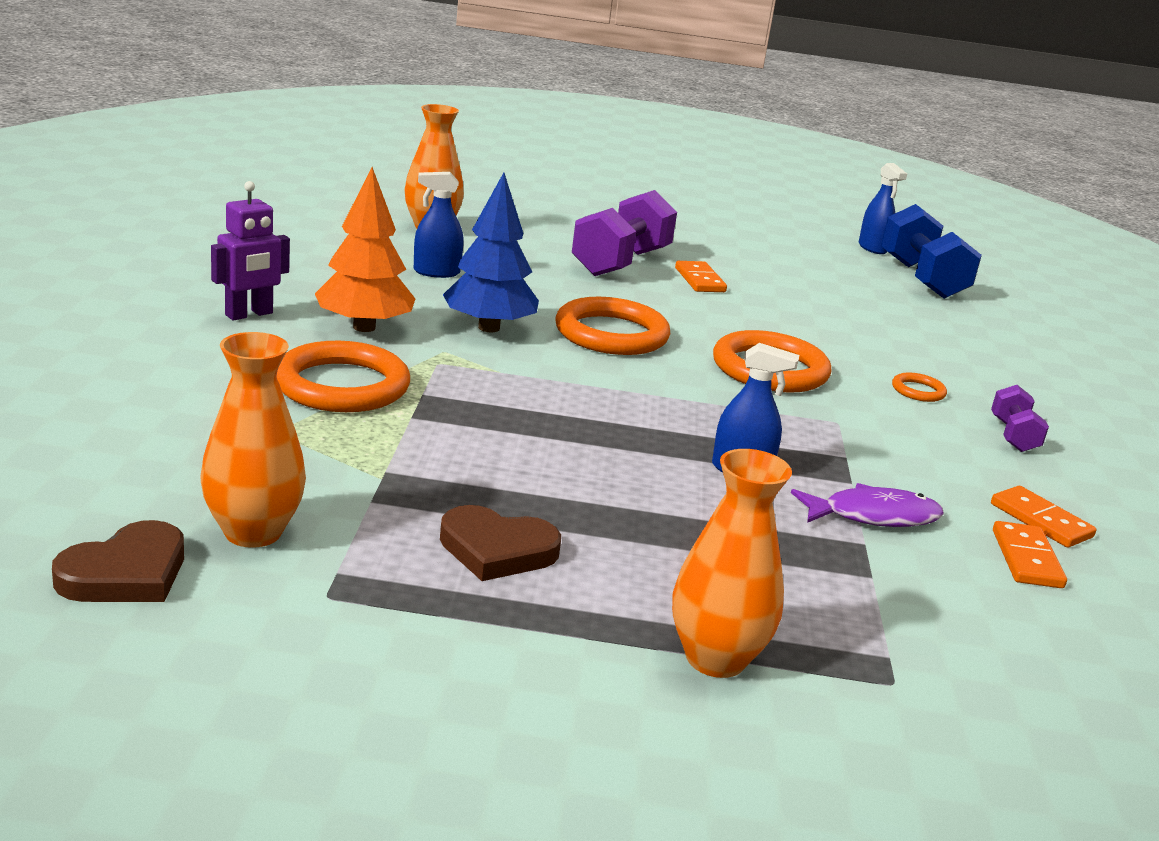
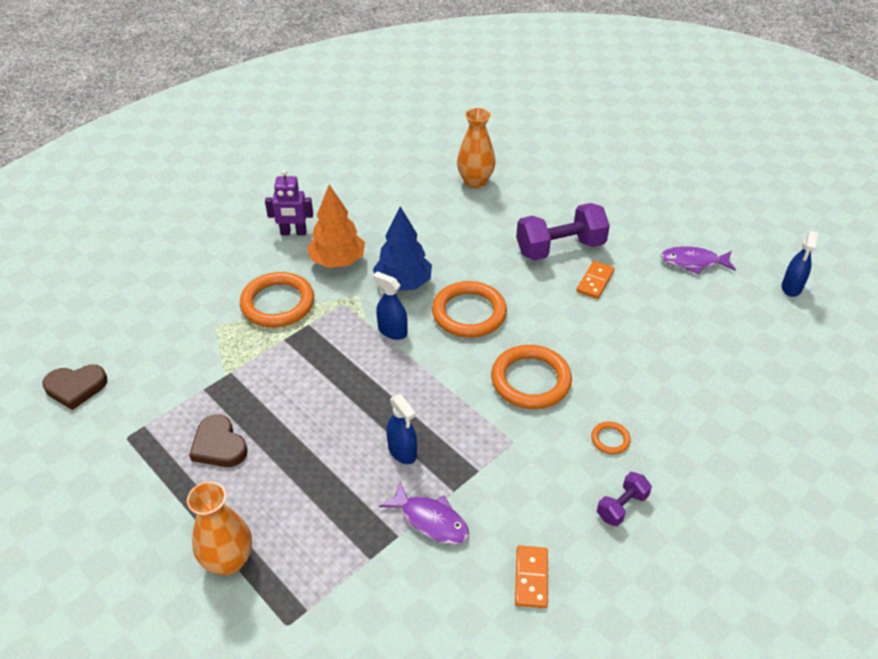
camera: 45 degrees right, 20 degrees up
(253, 532) = (140, 386): orange vase -> none
(436, 272) = (430, 225): blue spray bottle -> blue spray bottle (392, 331)
(765, 248) = (693, 262): none -> purple fish
(921, 279) = (785, 334): blue dumbbell -> none
(1026, 559) = (477, 598): orange domino -> none

